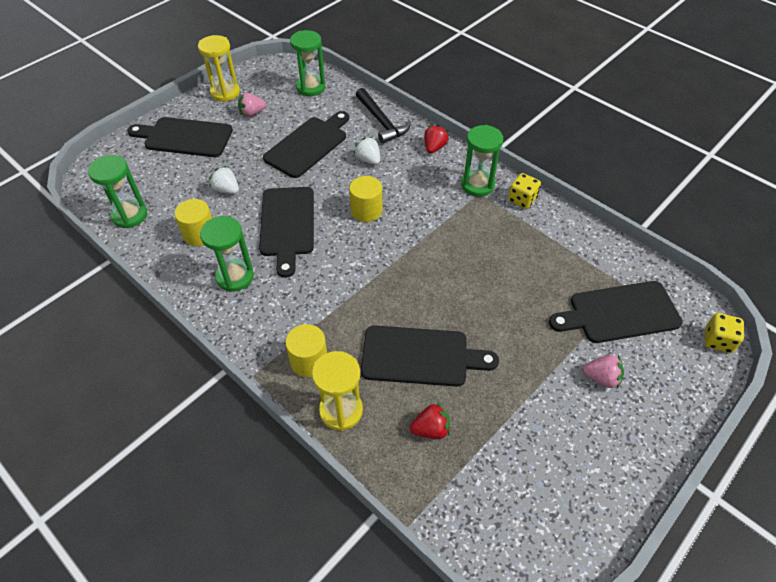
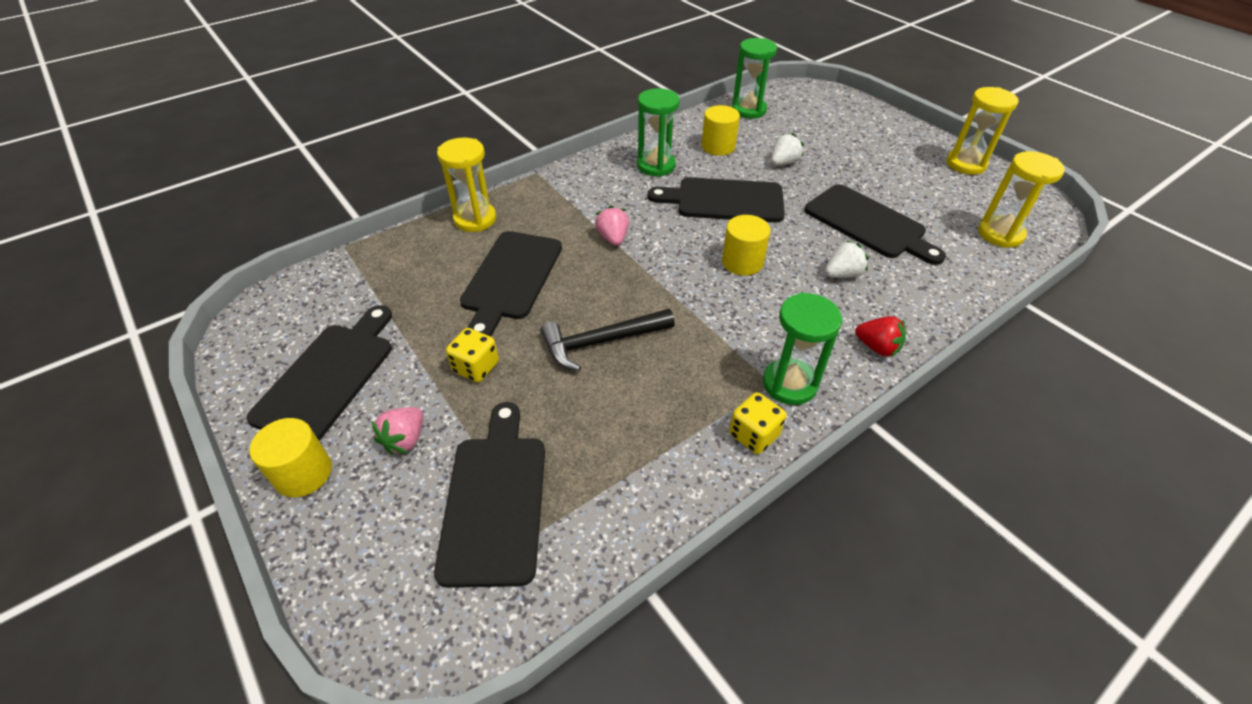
camera: 100 degrees right, 5 degrees down
(184, 137) = (871, 137): black cutting board -> black cutting board (329, 376)
(252, 113) = (926, 183): pink strawberry -> pink strawberry (613, 238)
(309, 361) = (538, 204): yellow cylinder -> yellow cylinder (303, 473)
(311, 87) = (1000, 234): green hourglass -> yellow hourglass
(381, 122) = (933, 297): black hammer -> black hammer (601, 342)
(431, 429) = (424, 274): red strawberry -> none
(717, 340) = (388, 635): yellow dice -> yellow dice (476, 367)

